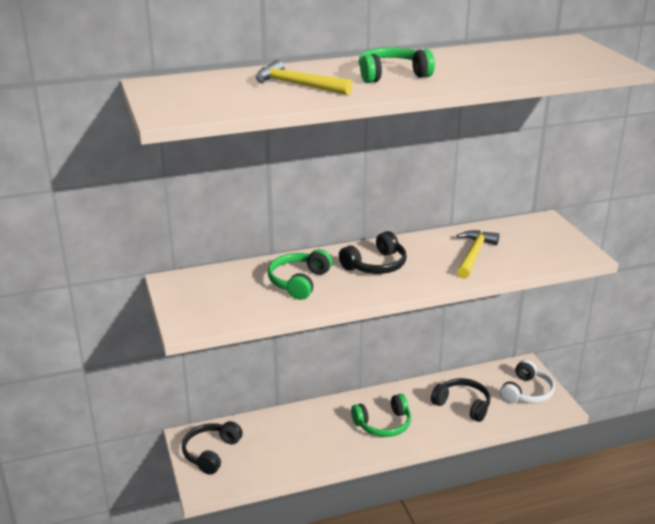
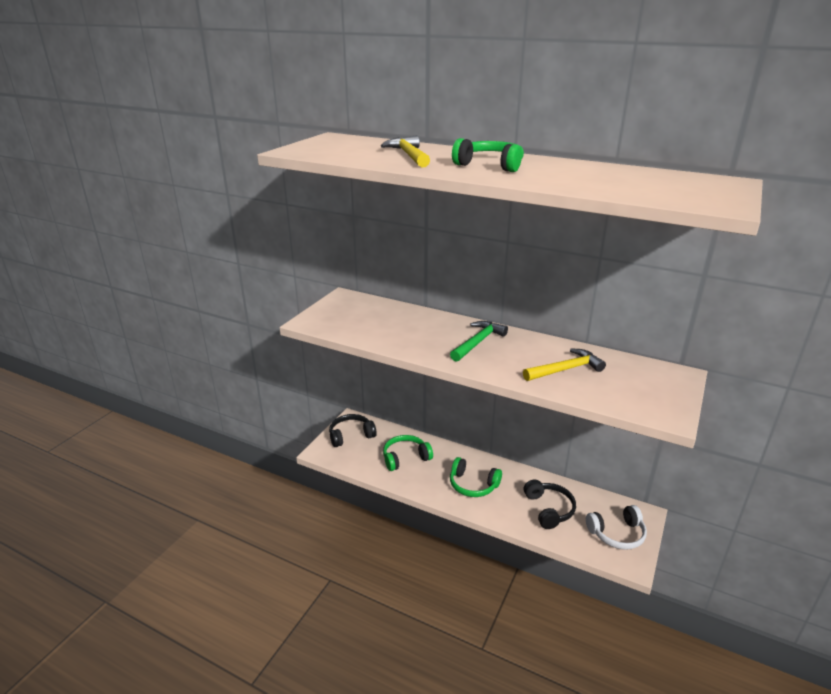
camera: 45 degrees right, 0 degrees up
(299, 282) = (410, 329): green headphones -> green headphones (405, 458)
(376, 265) = (478, 342): black headphones -> green hammer

